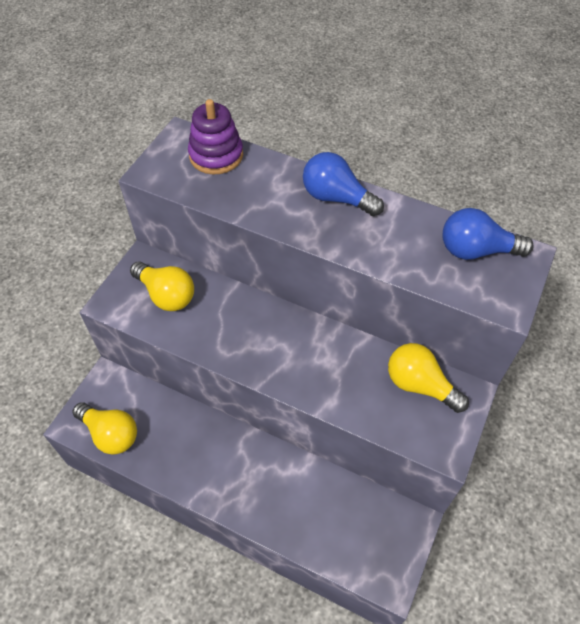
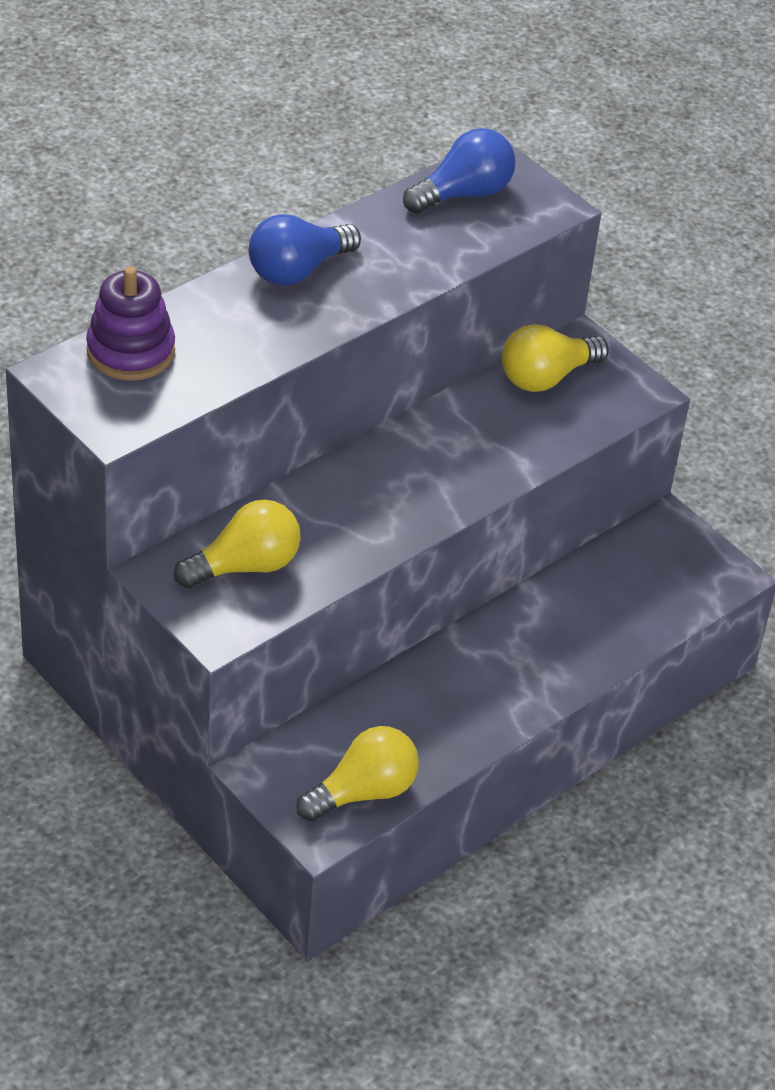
camera: 70 degrees left, 10 degrees down
(476, 250) = (463, 194): blue light bulb -> blue light bulb turned 150 degrees counterclockwise

